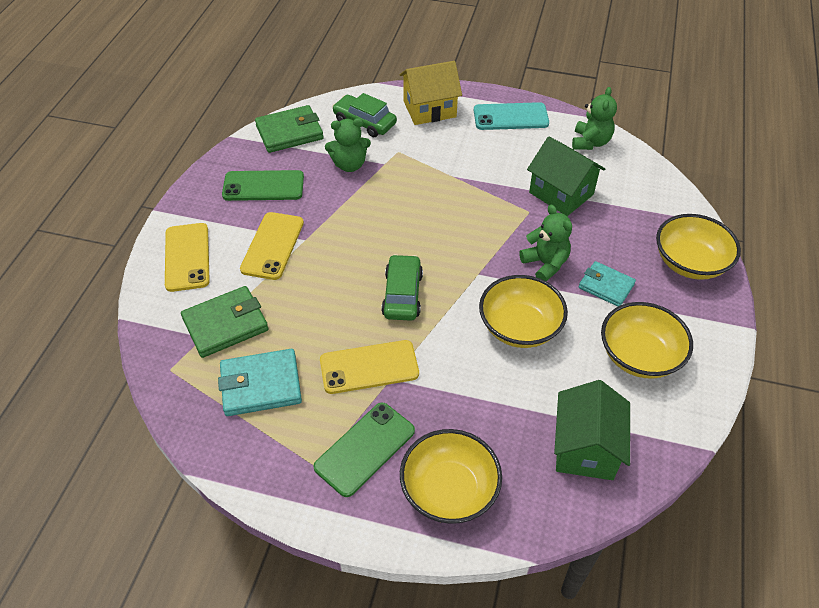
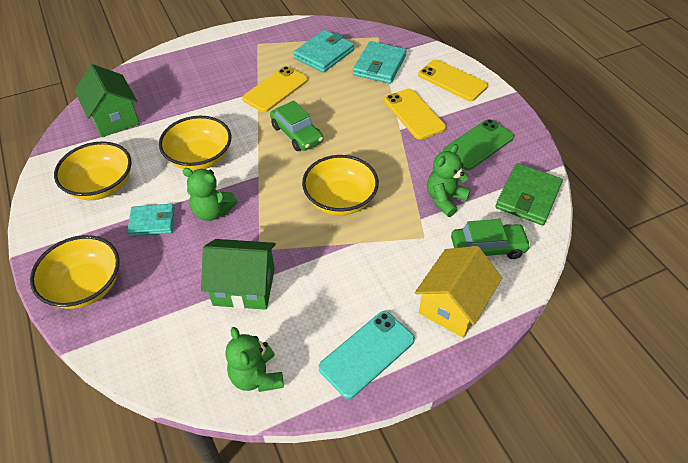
camera: 140 degrees right, 0 degrees up
(226, 324) = (379, 65): green wallet -> turquoise wallet
(365, 449) = (240, 60): green phone -> none
(449, 490) = (181, 67): yellow bowl -> yellow bowl (340, 200)

